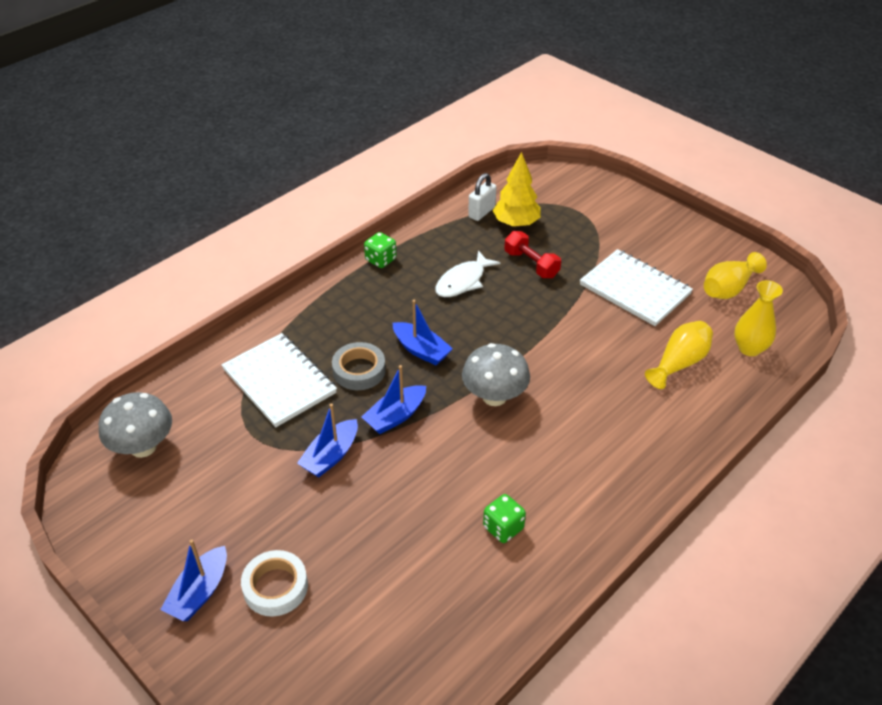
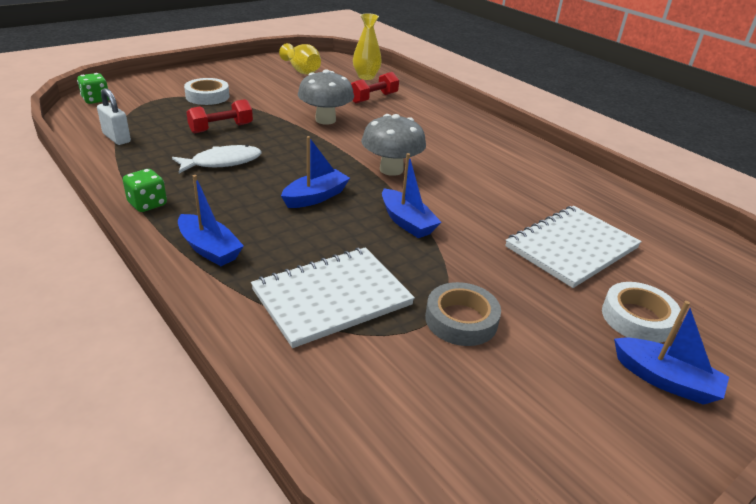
camera: 85 degrees left, 10 degrees down
(143, 447) = (433, 445): grey mushroom -> grey mushroom (325, 120)
(331, 456) = (458, 267): blue boat -> blue boat (209, 249)
(359, 370) = (333, 237): grey tape -> grey tape (461, 320)
(463, 281) = (222, 162): white fish -> white fish turned 75 degrees counterclockwise
(503, 528) = (539, 187): green dice -> green dice (96, 100)
(516, 223) = (153, 125): yellow tree -> none
(601, 237) = (207, 96): none -> white tape
(635, 289) = (283, 97): white notebook -> white notebook (571, 248)
(679, 363) = (373, 98): yellow vase -> red dumbbell

